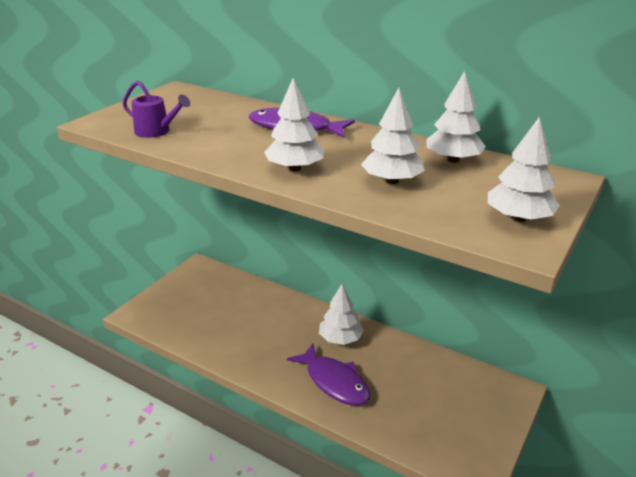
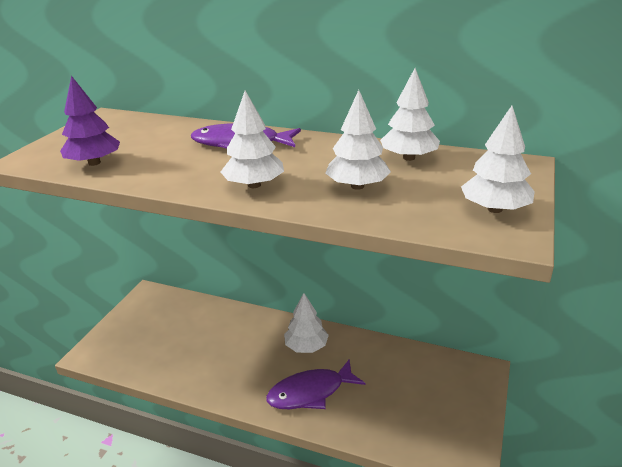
camera: 10 degrees left, 0 degrees up
(157, 131) = (94, 163): purple watering can -> purple tree
(334, 382) = (310, 392): purple fish -> purple fish turned 120 degrees clockwise

